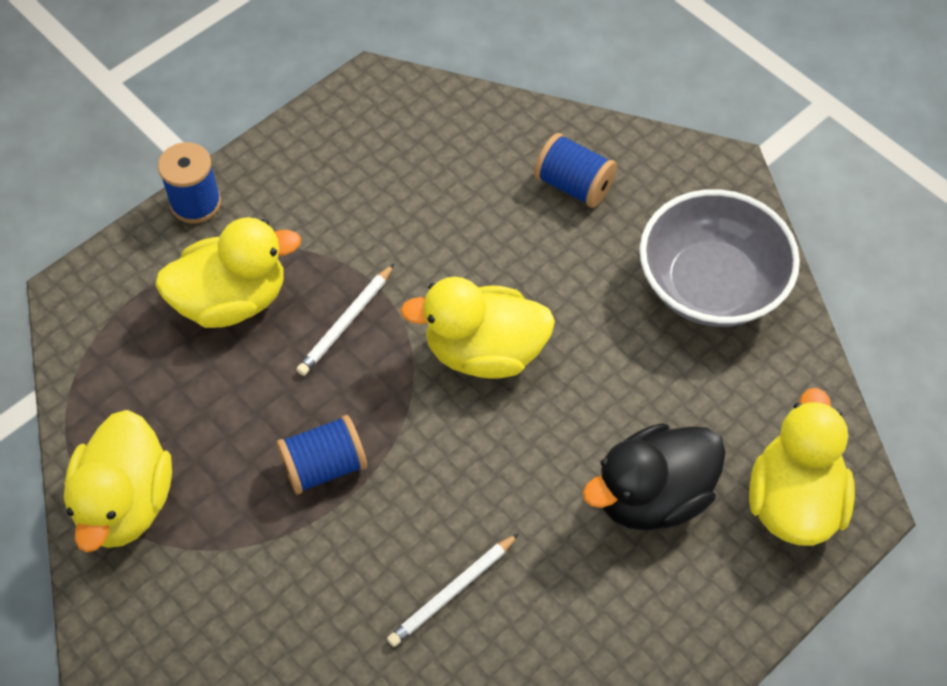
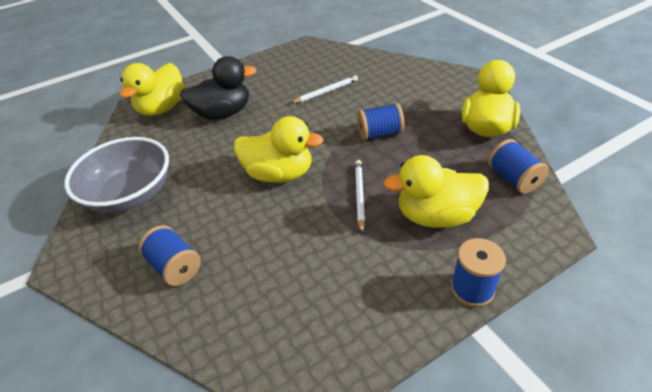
camera: 165 degrees left, 15 degrees down
(106, 382) = (513, 178): none -> blue spool
(346, 322) = (359, 196): white pencil -> white pencil turned 45 degrees counterclockwise

